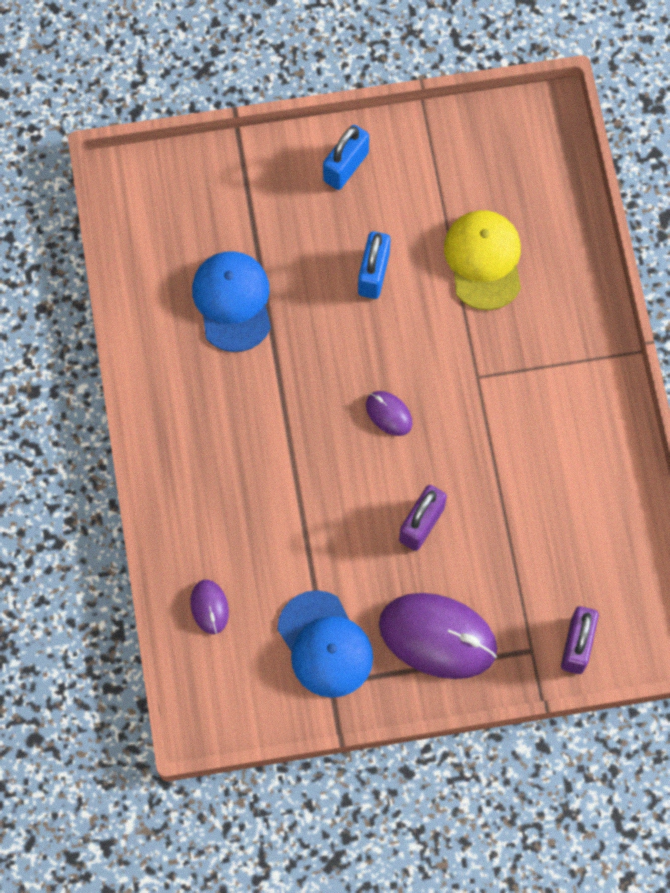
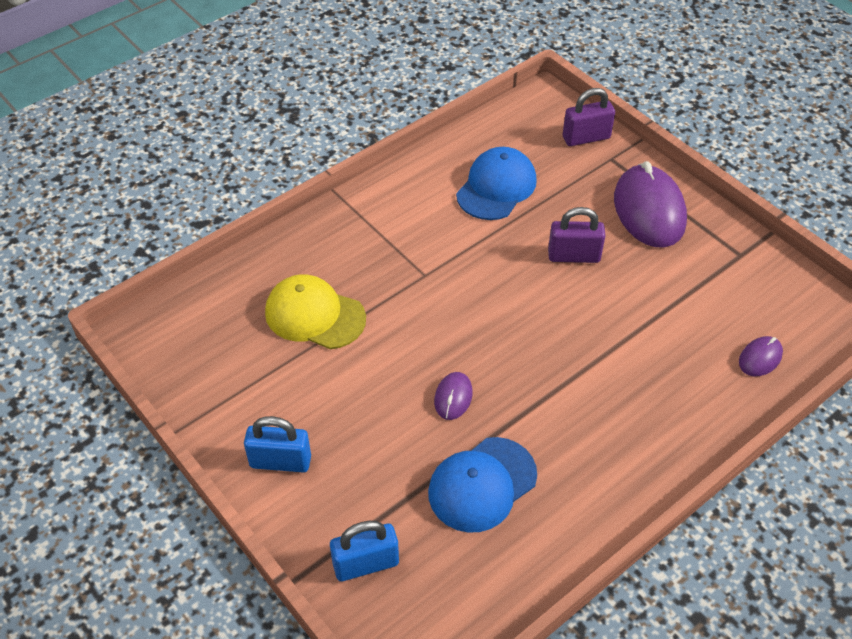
camera: 120 degrees left, 20 degrees down
(325, 644) = (717, 271): blue cap -> blue cap (496, 187)
(373, 274) = (379, 387): blue padlock -> blue padlock (366, 564)
(388, 414) = (500, 317): purple mouse -> purple mouse (453, 397)
(484, 260) = (314, 315): yellow cap -> yellow cap turned 60 degrees clockwise

